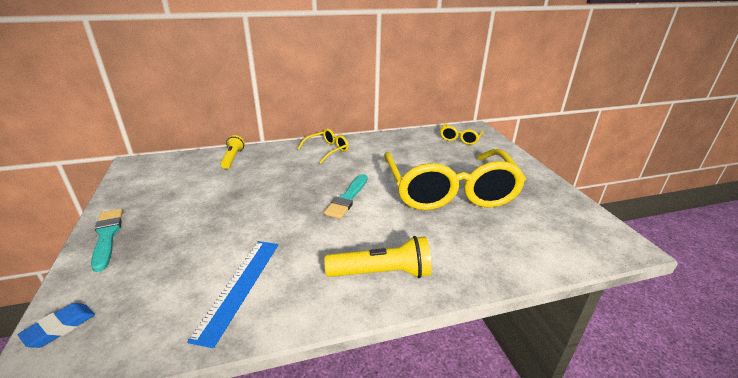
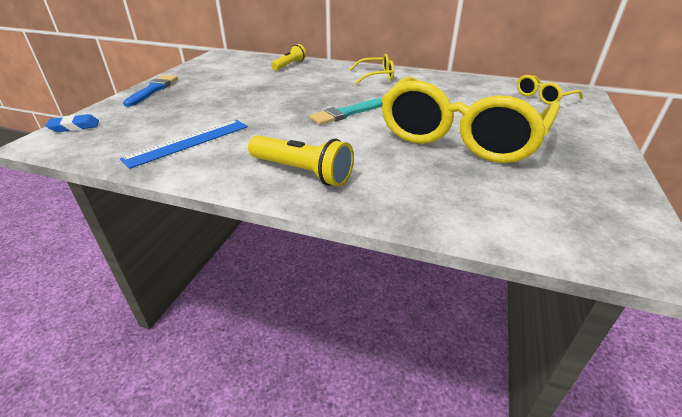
camera: 35 degrees right, 5 degrees up
(107, 236) = (153, 90): turquoise brush -> blue brush

